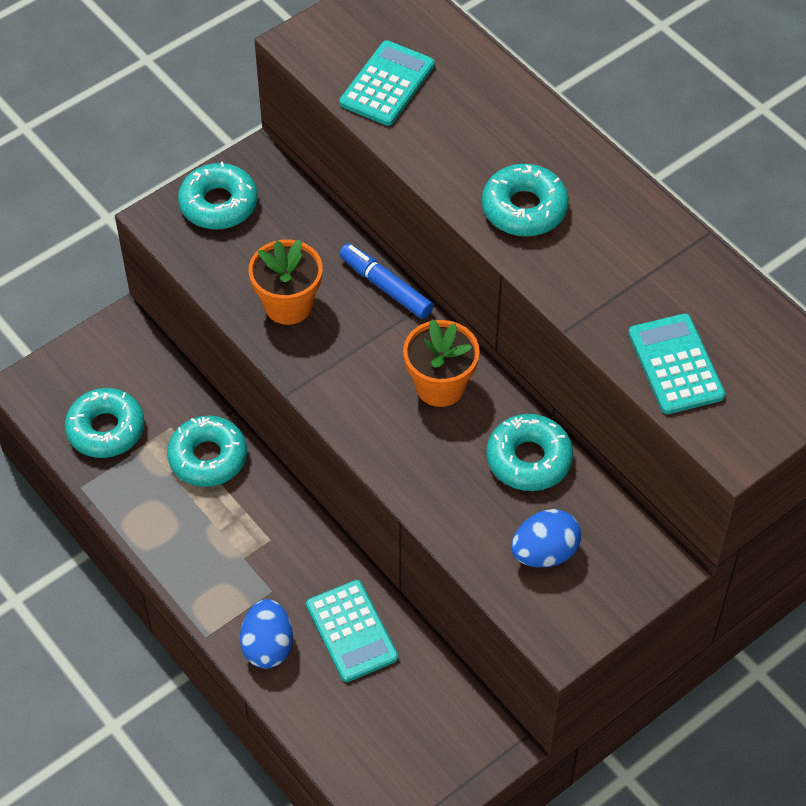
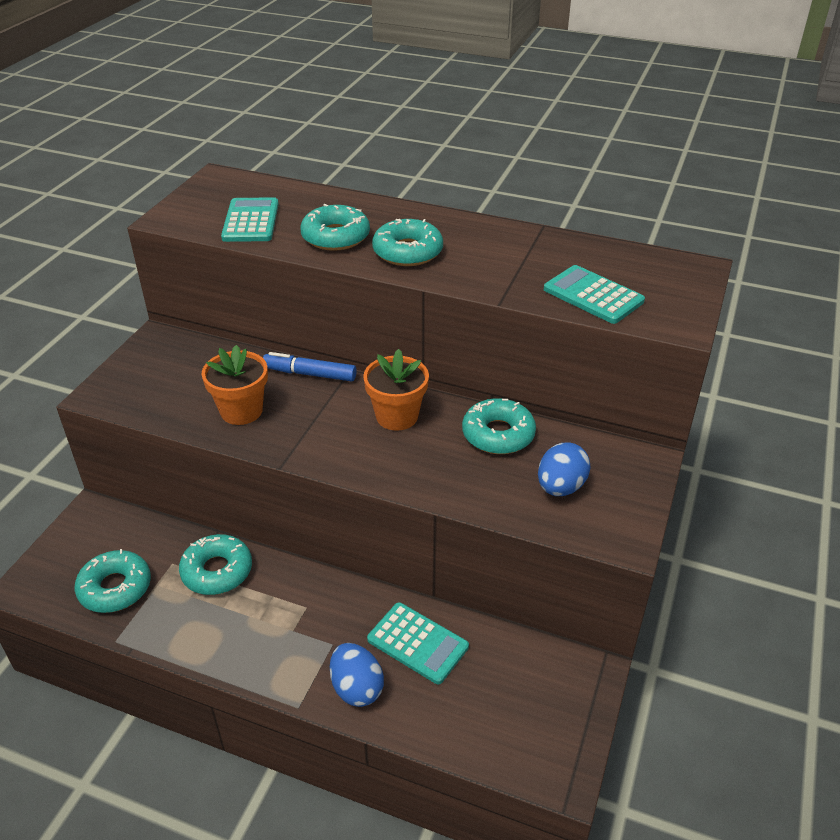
camera: 30 degrees left, 15 degrees down
(218, 204) = (142, 371): turquoise donut -> turquoise donut (335, 237)

